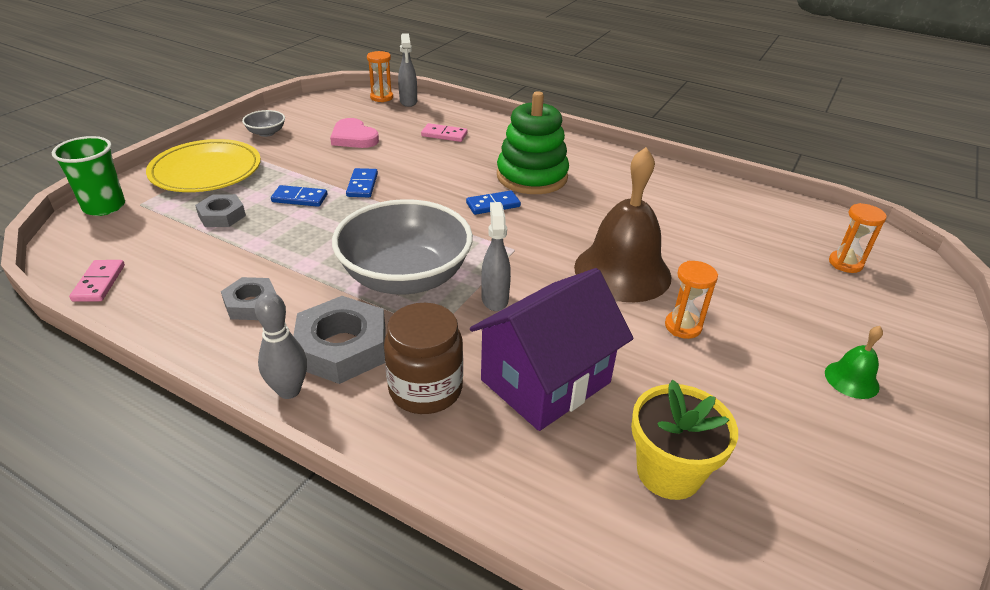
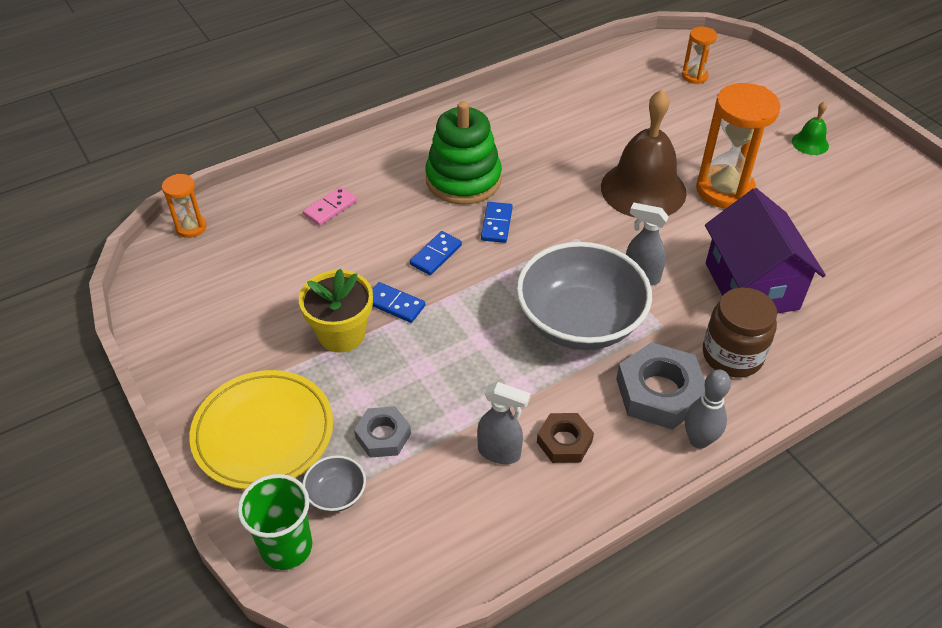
camera: 60 degrees left, 10 degrees up
(99, 283) = (459, 565): pink domino -> none
(251, 304) = (564, 442): grey nut -> brown nut
(266, 133) = (202, 355): grey bowl -> grey bowl (336, 494)
(299, 198) = (389, 362): blue domino -> blue domino (436, 255)
(353, 137) = (279, 281): pink heart -> none
(408, 102) = (223, 209): grey spray bottle -> grey spray bottle (500, 452)
(669, 472) = (856, 263): yellow flower pot -> yellow flower pot (341, 334)
(683, 326) = (724, 190): orange hourglass -> orange hourglass, size x1.96

